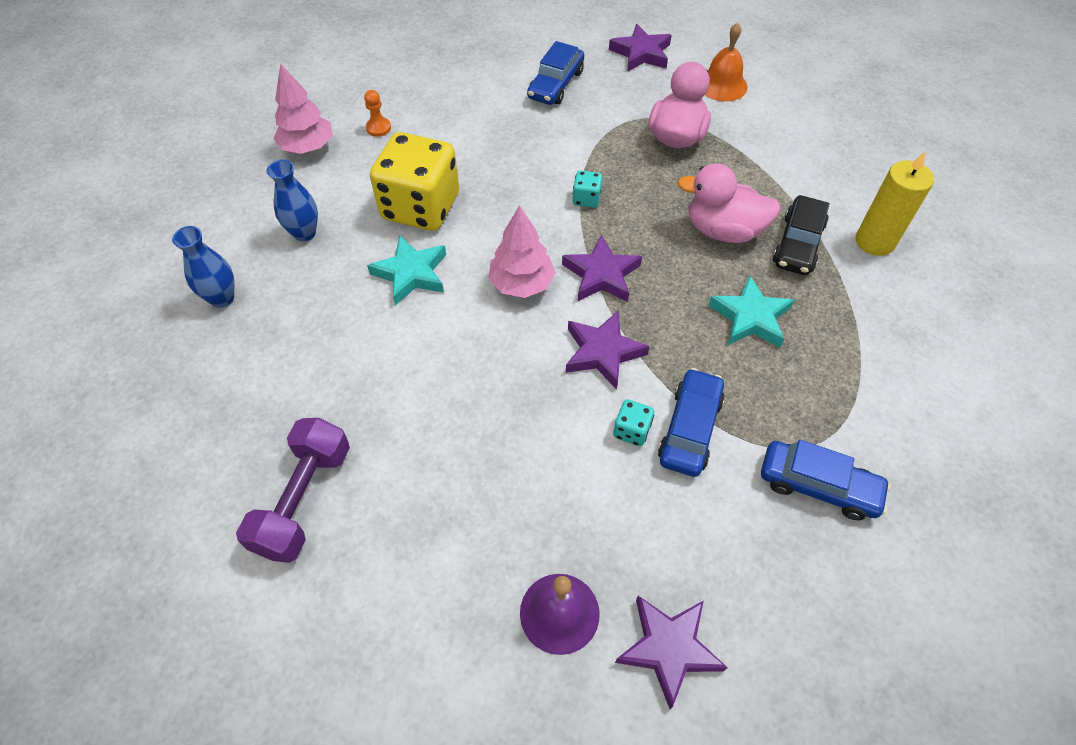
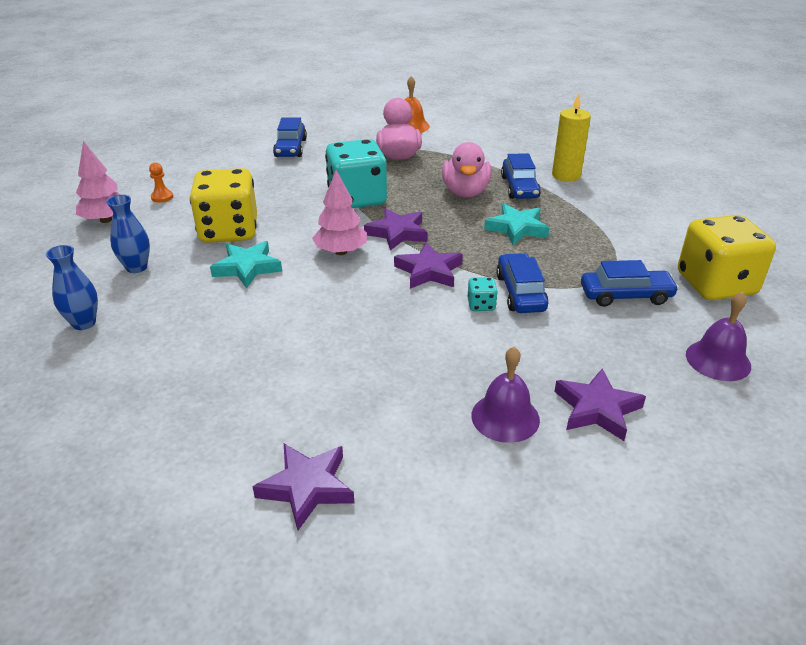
camera: 25 degrees left, 20 degrees down
(304, 500) = (247, 421): purple dumbbell -> none
(586, 199) = (357, 198): turquoise dice -> turquoise dice, size x2.48
(641, 53) = (342, 122): purple star -> purple star (307, 487)
(723, 230) = (465, 192): pink duck -> pink duck turned 75 degrees counterclockwise
(798, 244) = (519, 187): black car -> blue car
(867, 641) = (718, 360): none -> purple bell
(953, 514) = (715, 284): none -> yellow dice

